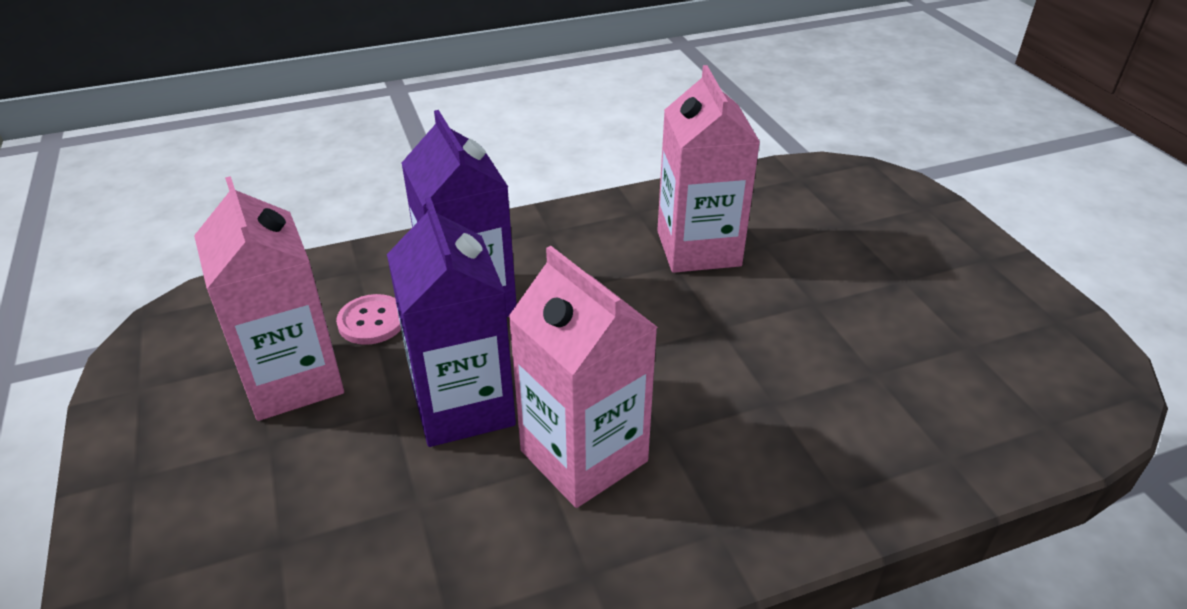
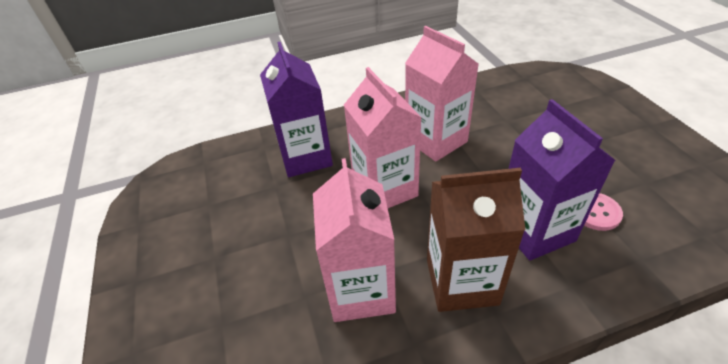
camera: 175 degrees left, 5 degrees up
(293, 380) = (614, 172): pink carton -> pink carton (385, 189)
(463, 405) = (506, 161): purple carton -> purple carton (305, 157)
(580, 254) = (461, 281): none -> brown carton

